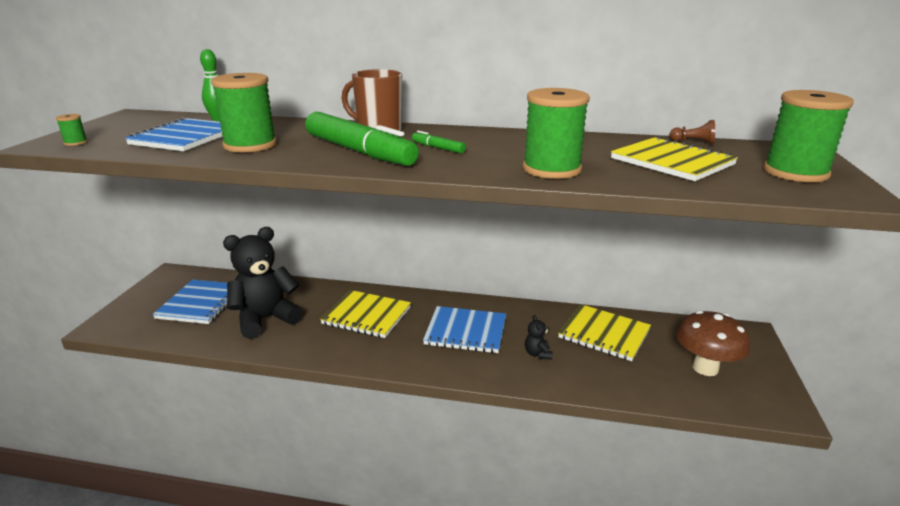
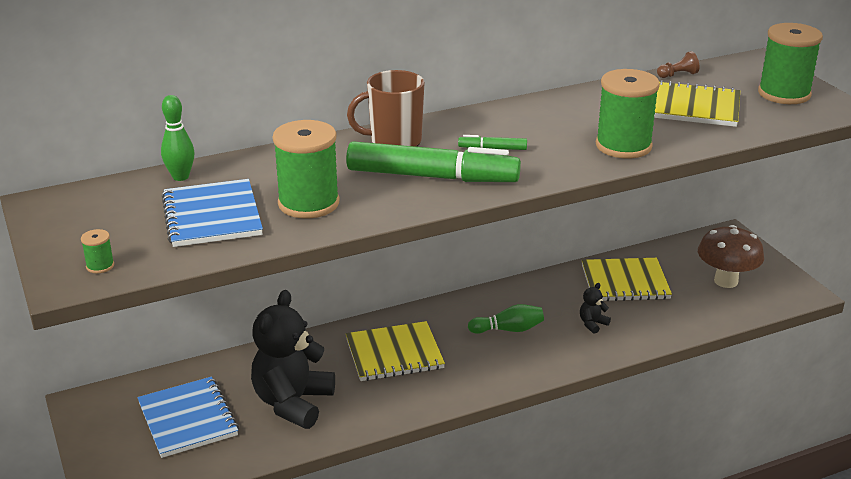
camera: 35 degrees left, 5 degrees up
(465, 332) = (508, 329): blue notebook -> green bowling pin
(537, 354) = (592, 324): black teddy bear -> black teddy bear turned 90 degrees clockwise

